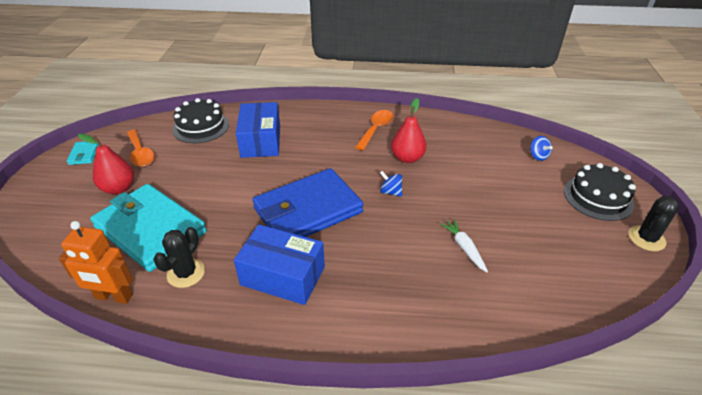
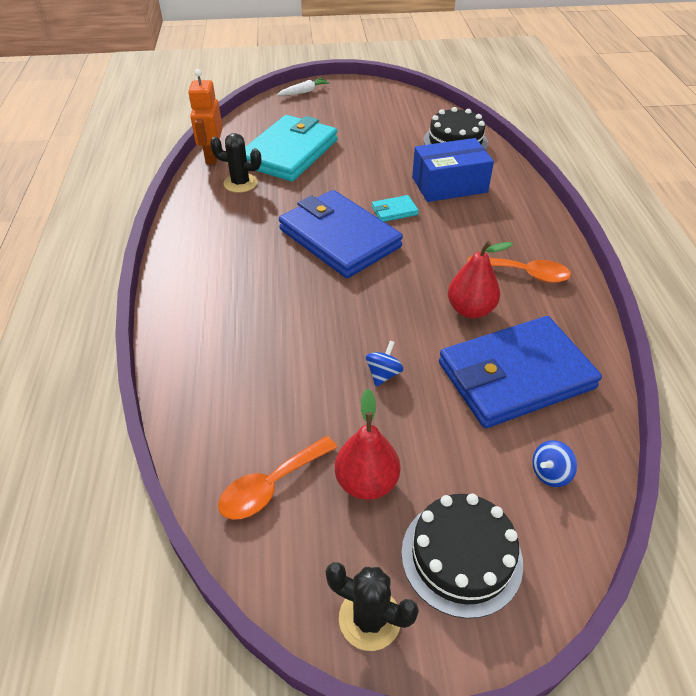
camera: 80 degrees right, 5 degrees up
(84, 154) = (380, 94): turquoise wallet -> turquoise wallet (394, 211)
(119, 188) = (339, 123): red pear -> red pear (366, 482)
(140, 154) = (393, 120): orange spoon -> orange spoon (271, 486)
(283, 276) = (243, 237): blue box -> none
(390, 192) = (391, 299): blue spinning top -> blue spinning top (383, 374)
(464, 248) = (304, 373): white carrot -> white carrot (304, 92)
(467, 152) = (515, 376): none -> blue wallet

